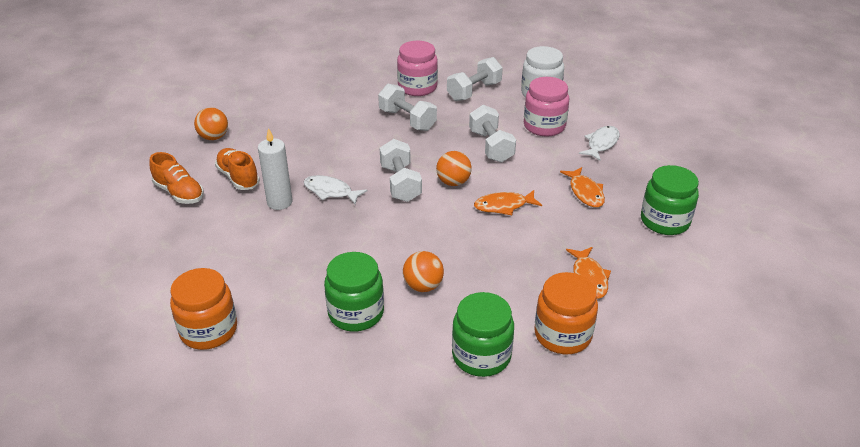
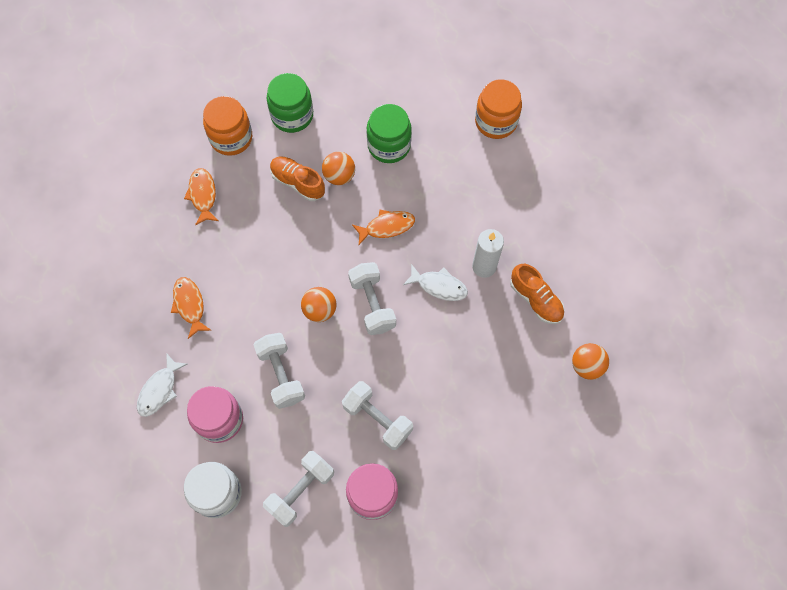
camera: 175 degrees right, 30 degrees up
(179, 193) = (584, 272): orange shoe -> orange shoe (298, 183)
(503, 206) = (270, 278): orange fish -> orange fish (387, 227)
(664, 221) = (122, 270): green jar -> none

